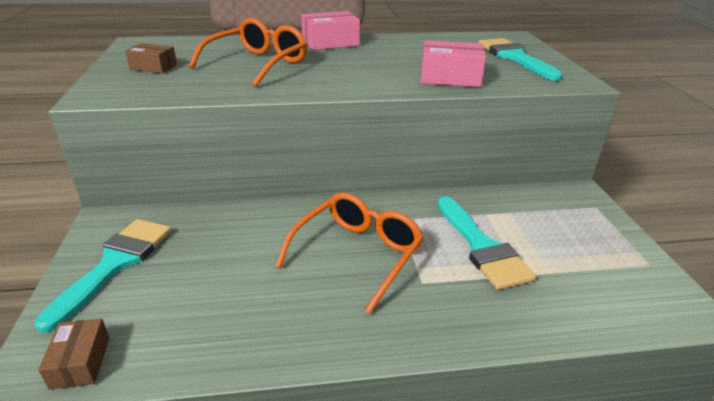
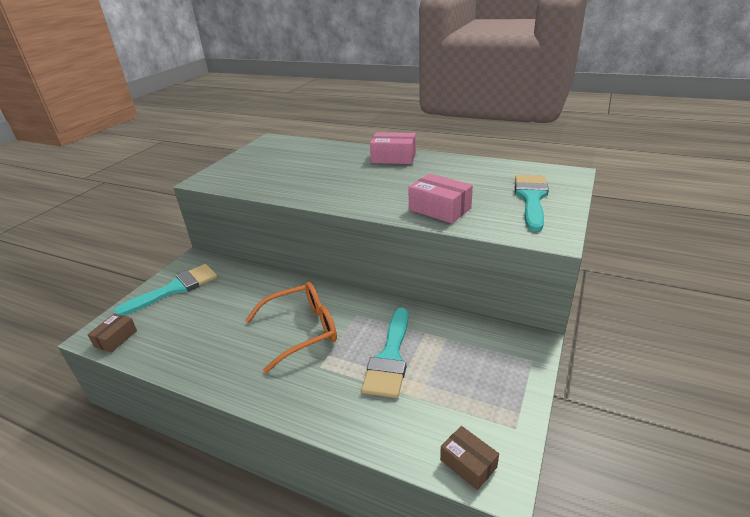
camera: 35 degrees right, 0 degrees up
(153, 67) = (256, 162): brown box -> brown box (468, 463)
(257, 64) = (318, 170): orange glasses -> none

